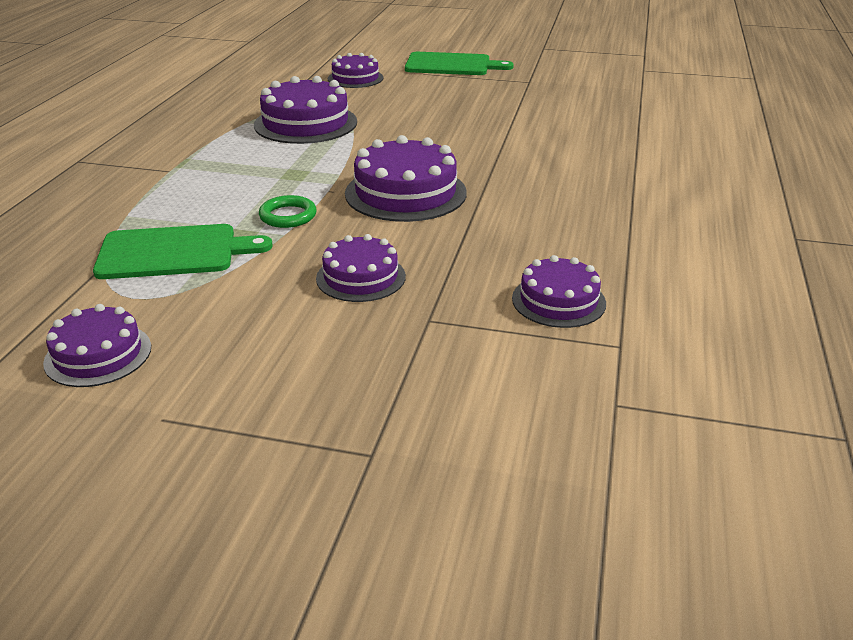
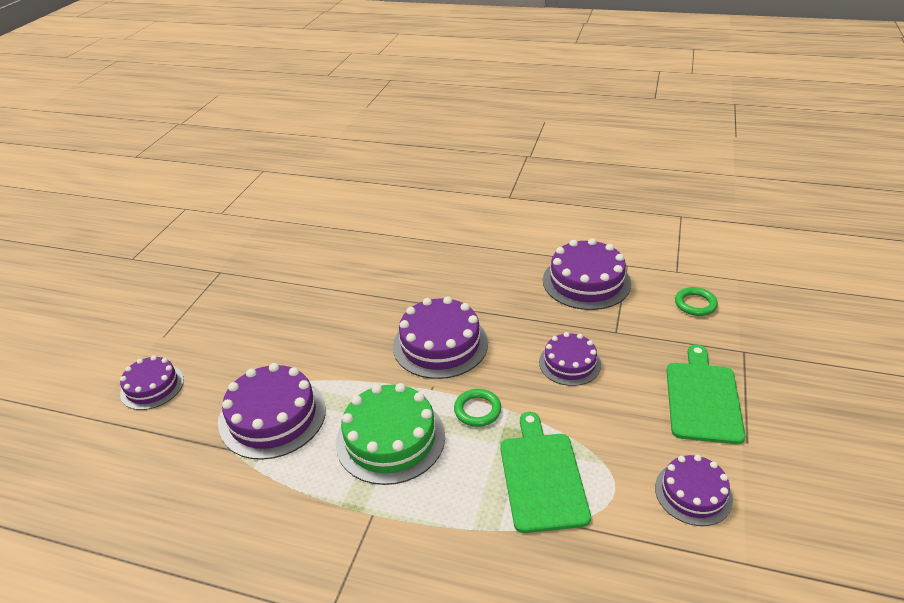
camera: 85 degrees left, 5 degrees up
(260, 173) = (390, 439): none -> green cake
(452, 65) = (148, 317): green cutting board -> green cutting board (702, 398)
(510, 414) = (695, 304): none -> green ring
(558, 301) = (586, 281): purple cake -> purple cake, size x1.62

